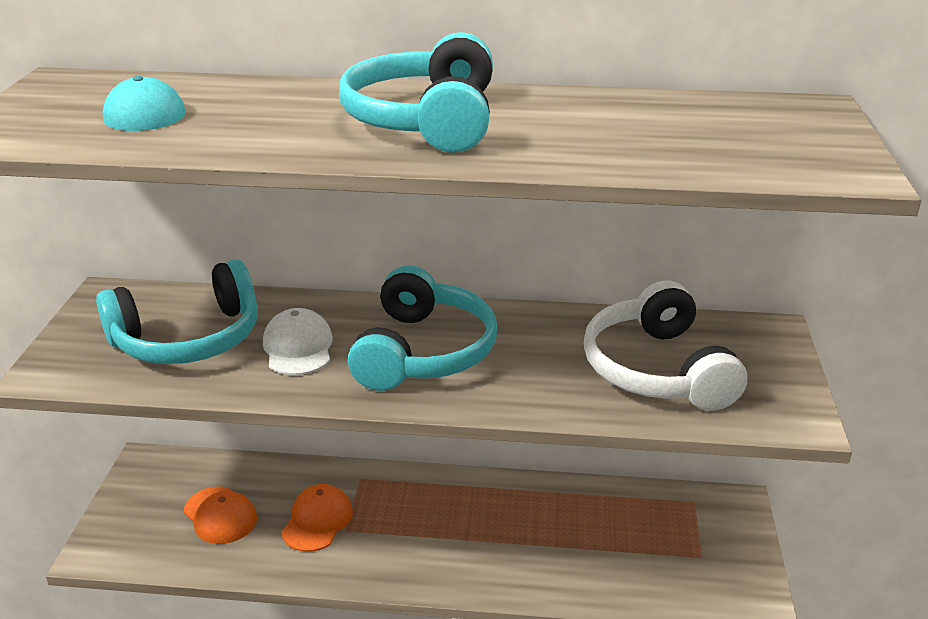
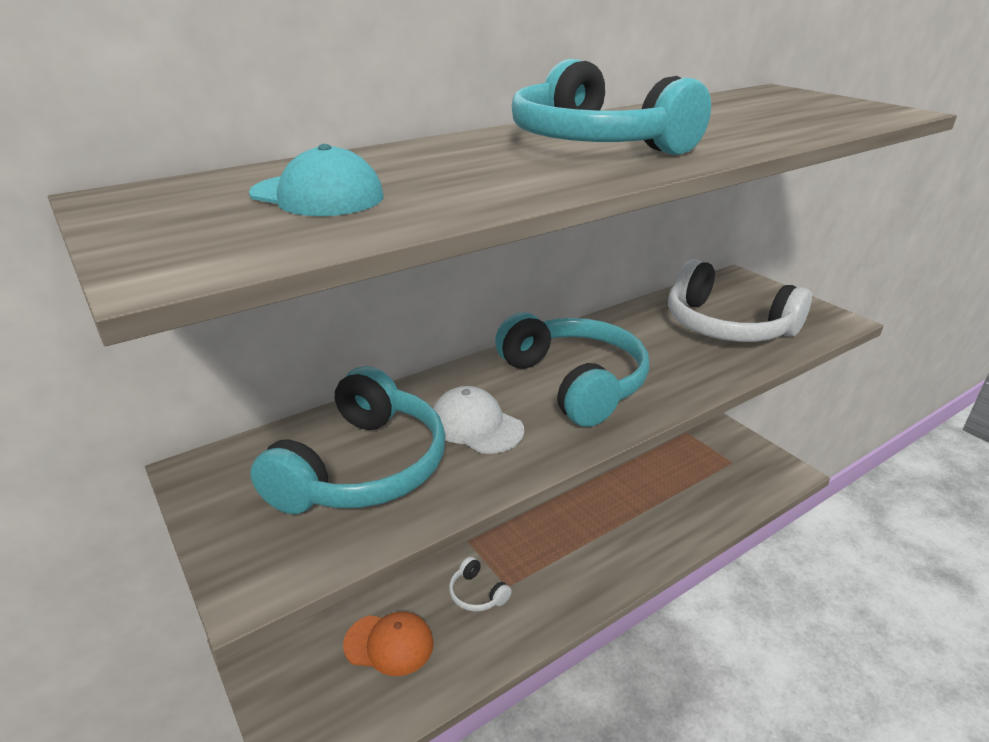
camera: 40 degrees left, 0 degrees up
(317, 521) = (477, 594): orange cap -> white headphones

